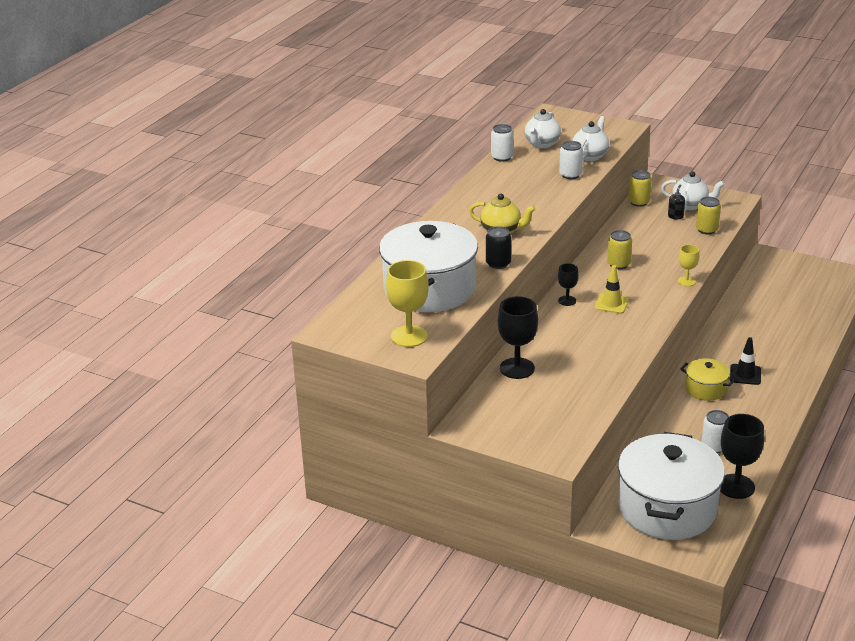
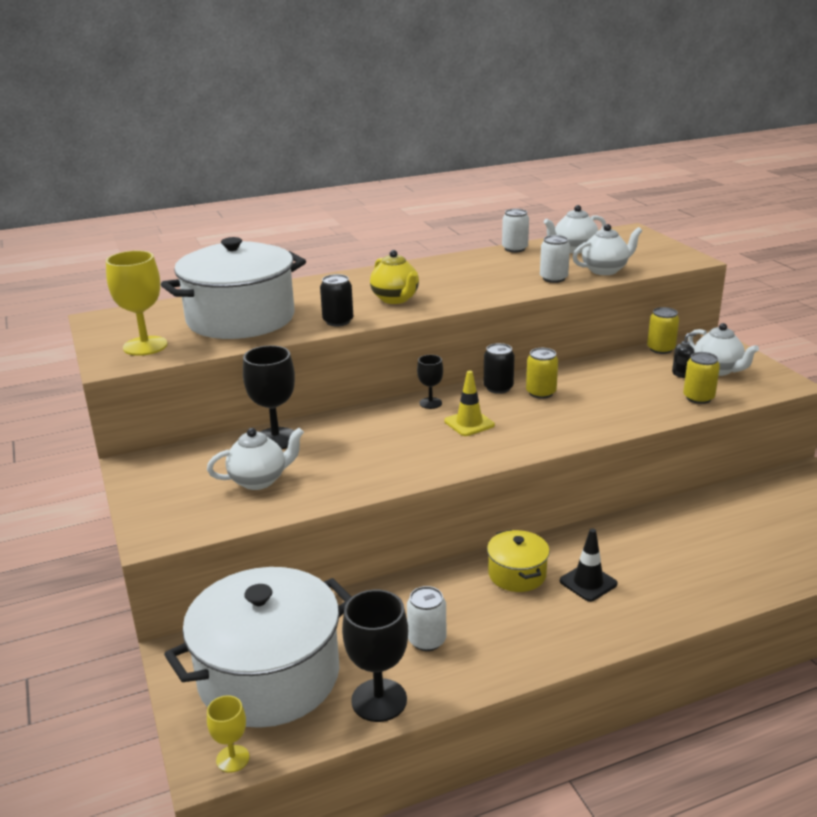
camera: 40 degrees right, 5 degrees down
(556, 397) = (259, 480): none -> white teapot
(589, 272) = (498, 388): none -> black can
(686, 281) = (588, 435): yellow goblet -> yellow goblet (232, 759)

